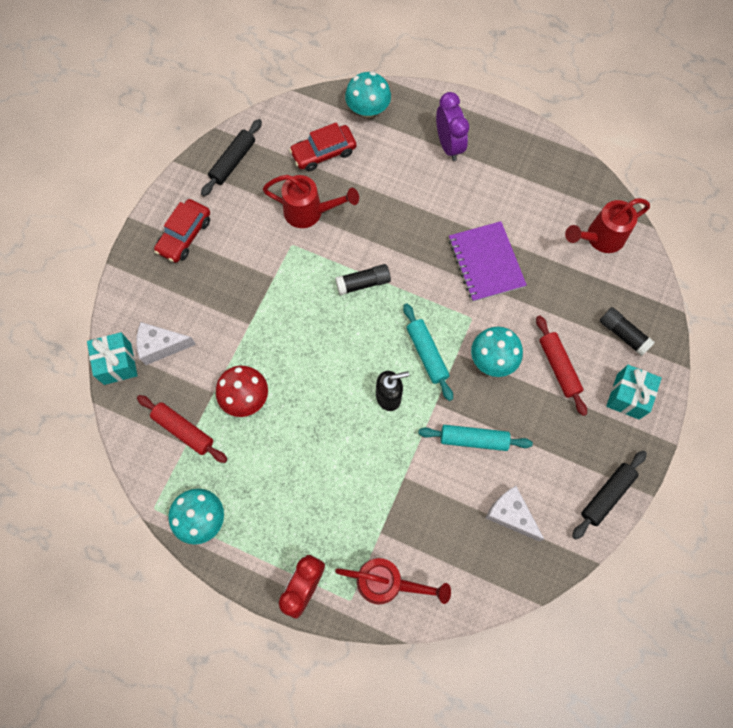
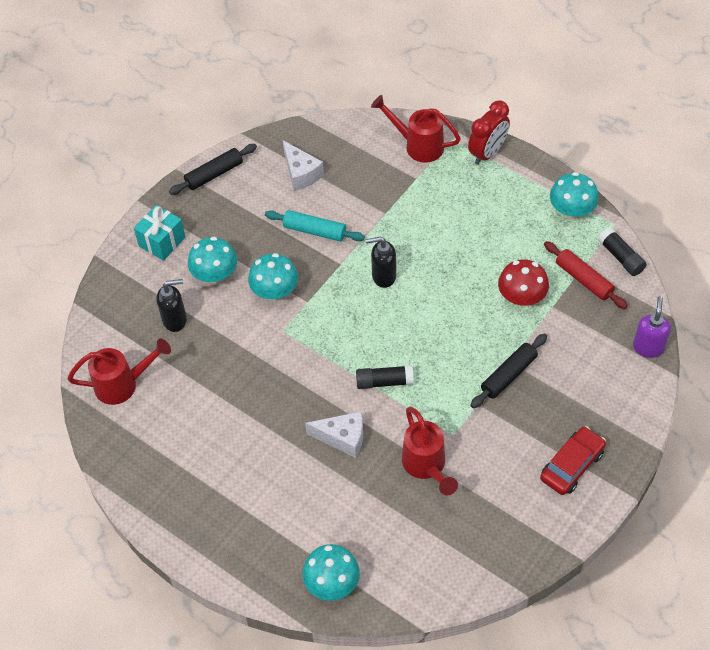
camera: 165 degrees left, 15 degrees down
(117, 363) = (648, 347): turquoise gift -> purple soap dispenser
(161, 346) = (602, 356): white cheese -> white cheese (343, 438)
(233, 161) = (508, 544): black rolling pin -> black rolling pin (508, 375)
(310, 212) = (426, 466): red watering can -> red watering can turned 135 degrees counterclockwise
(323, 153) = (398, 535): red car -> none
(427, 354) = (337, 306): turquoise rolling pin -> none
(449, 145) = (248, 518): purple clock -> none
(486, 262) = (250, 380): purple notebook -> none
(559, 367) = (215, 274): red rolling pin -> turquoise mushroom
(578, 310) = (175, 320): none -> black soap dispenser
(623, 334) = (142, 292): black glue stick -> black glue stick (621, 257)

